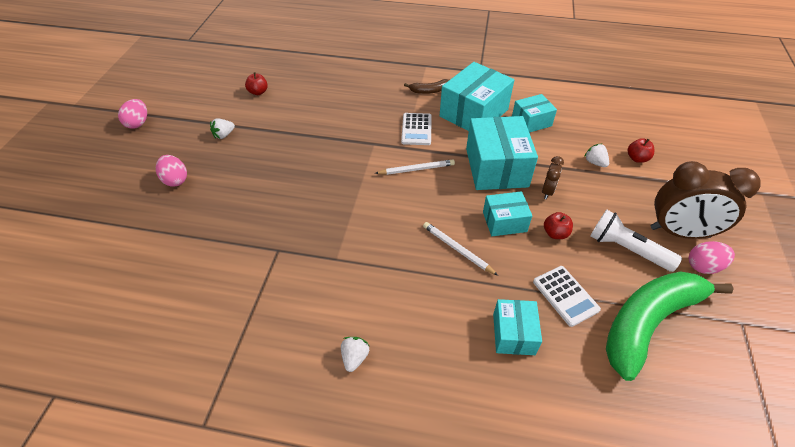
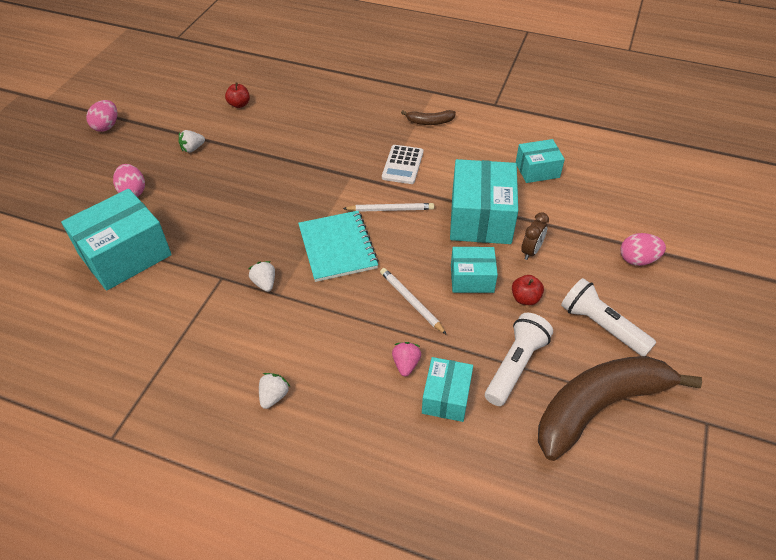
camera: 10 degrees right, 0 degrees up
(378, 208) = (337, 247): none -> turquoise notebook
(469, 308) = (406, 364): none -> pink strawberry
(474, 113) = (473, 153): turquoise box -> turquoise box (125, 255)
(565, 296) = (515, 366): white calculator -> white flashlight
(595, 162) = (597, 225): white strawberry -> white strawberry (264, 283)
(637, 158) = (649, 226): red apple -> none
(648, 322) = (599, 407): green banana -> brown banana
(679, 232) = (670, 315): brown clock -> none
(703, 266) = (685, 356): pink egg -> pink egg (637, 260)

